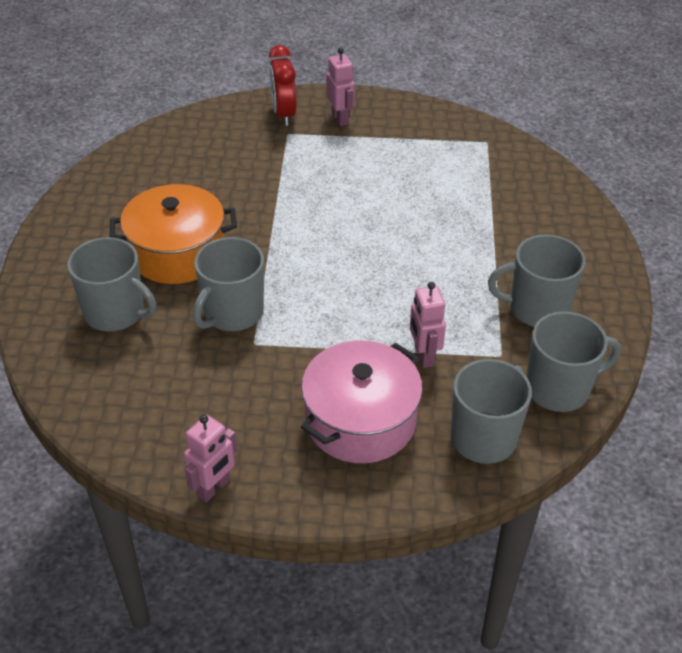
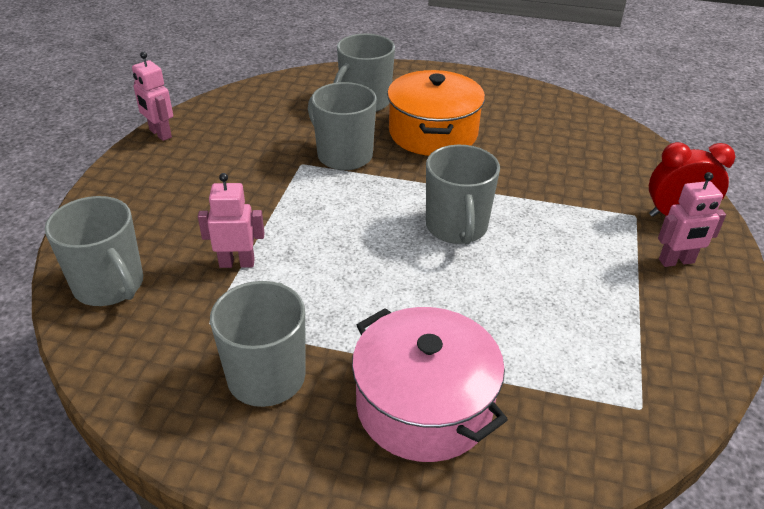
camera: 100 degrees right, 5 degrees down
(360, 420) = (179, 210): pink pot -> pink pot (424, 405)
(559, 389) = (134, 361): grey mug -> grey mug (456, 227)

